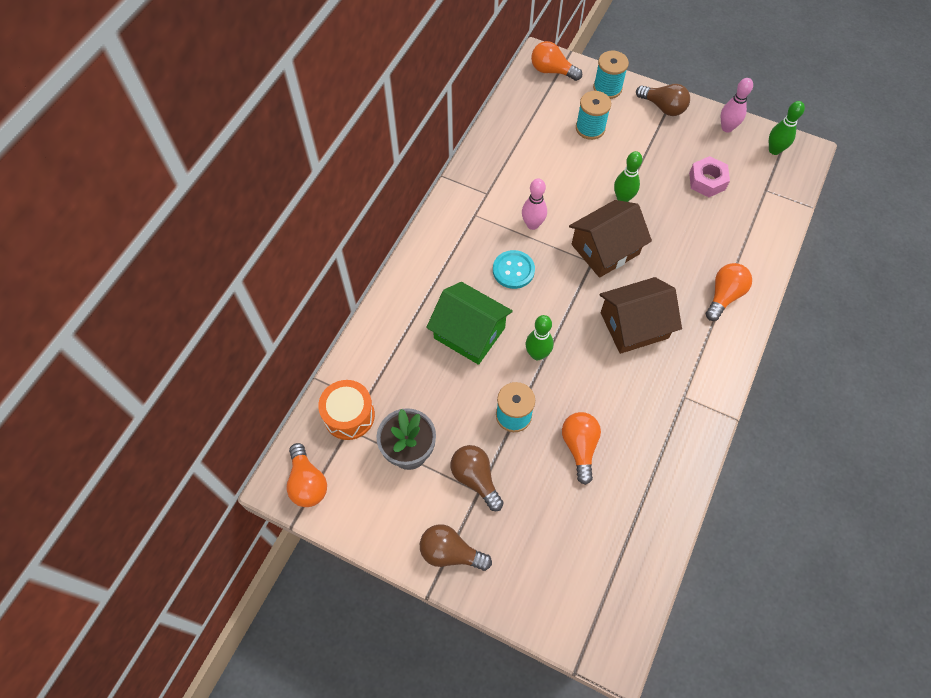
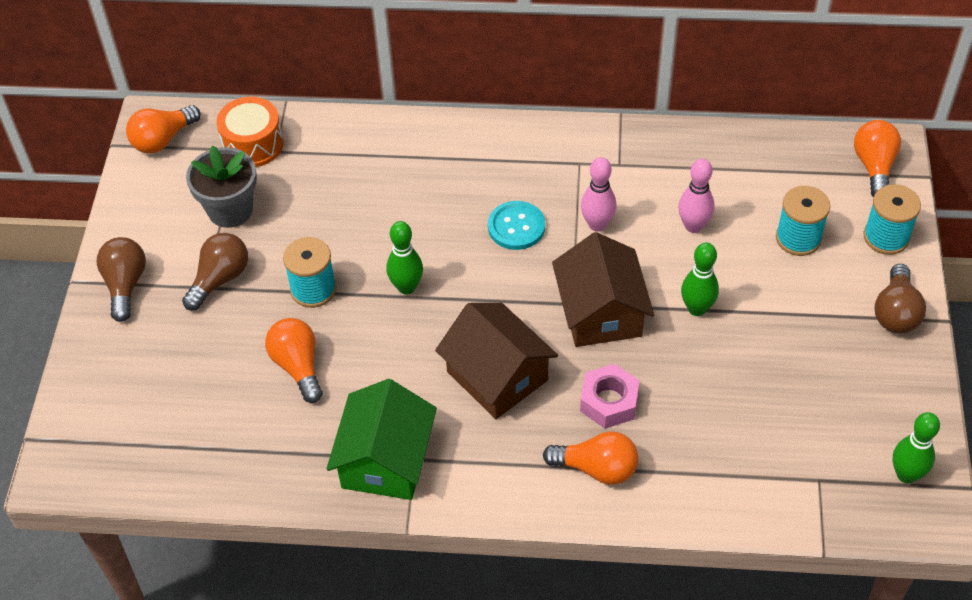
camera: 70 degrees right, 10 degrees down
(469, 333) = (405, 213): green house -> green house (385, 460)
(579, 447) = (298, 366): orange light bulb -> orange light bulb turned 90 degrees counterclockwise
(605, 249) = (600, 312): brown house -> brown house turned 45 degrees clockwise
(707, 181) = (789, 400): pink nut -> pink nut (609, 402)
(727, 128) = (910, 402): pink bowling pin -> pink bowling pin (693, 226)

